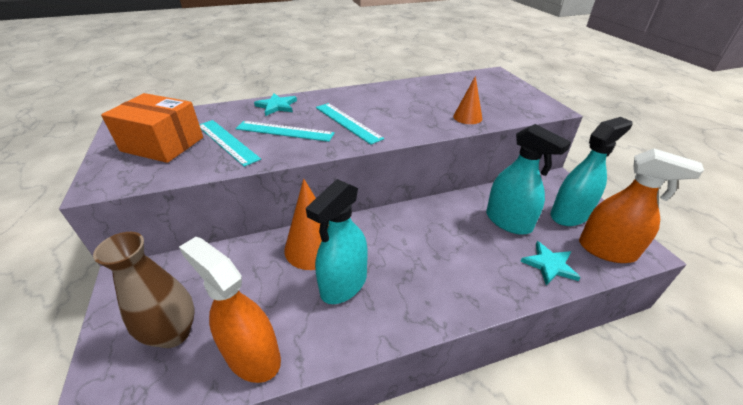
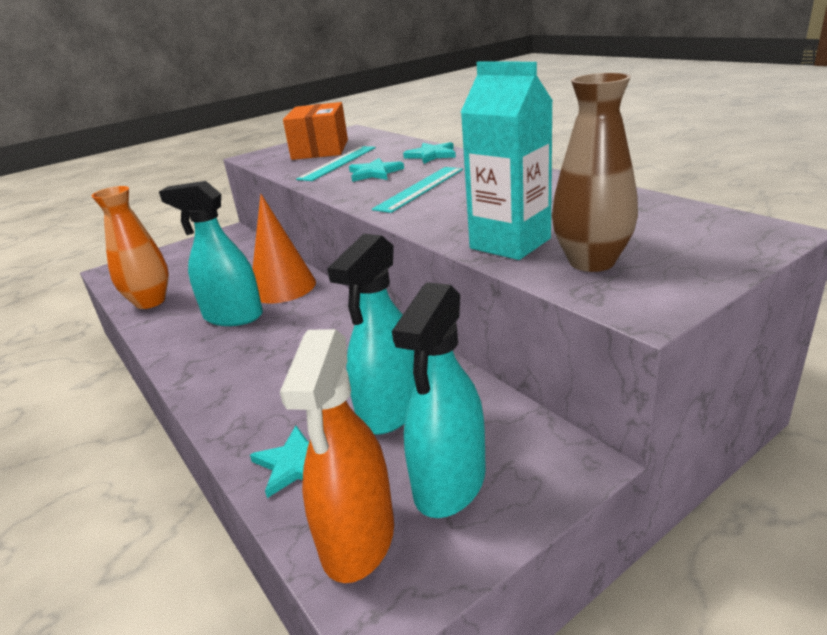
camera: 75 degrees right, 10 degrees down
(173, 333) = (174, 267): brown vase -> brown vase (591, 262)
(252, 356) = (150, 301): orange spray bottle -> orange vase
(284, 131) = (375, 173): turquoise ruler -> turquoise star
(467, 117) = (510, 243): orange cone -> turquoise carton
(569, 215) = (450, 483): turquoise spray bottle -> turquoise spray bottle turned 75 degrees clockwise

